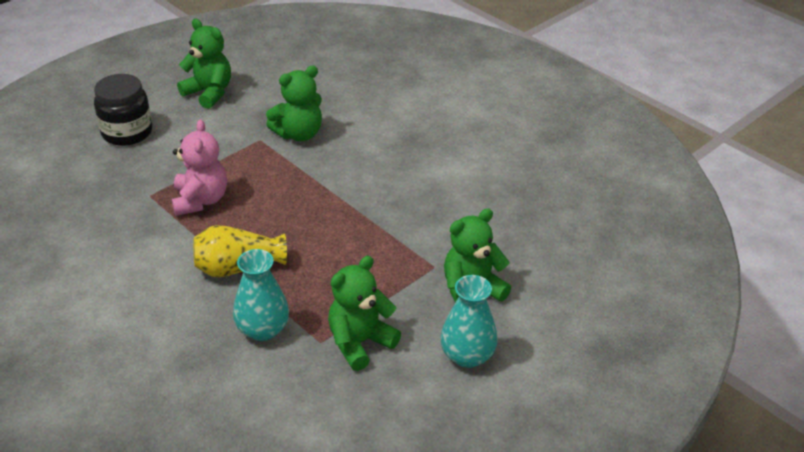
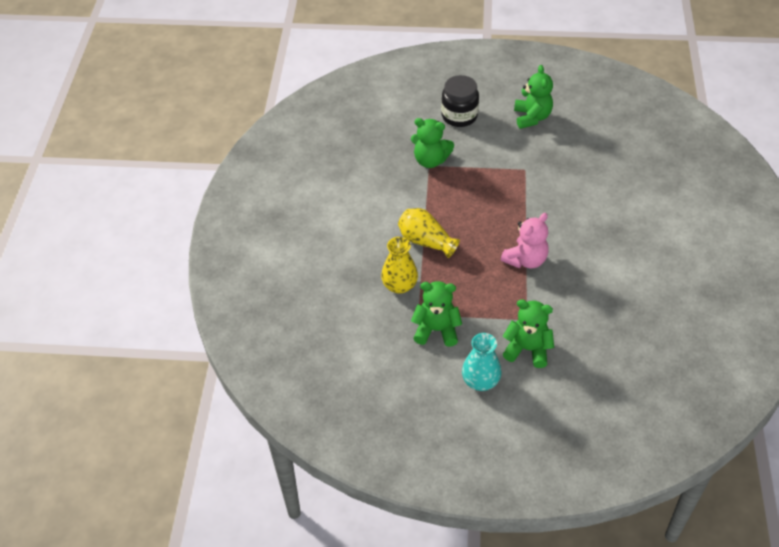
camera: 50 degrees right, 10 degrees up
(200, 200) = (451, 187): pink teddy bear -> pink teddy bear (525, 260)
(263, 329) = (399, 285): turquoise vase -> yellow vase
(299, 134) = (551, 180): green teddy bear -> green teddy bear (430, 160)

